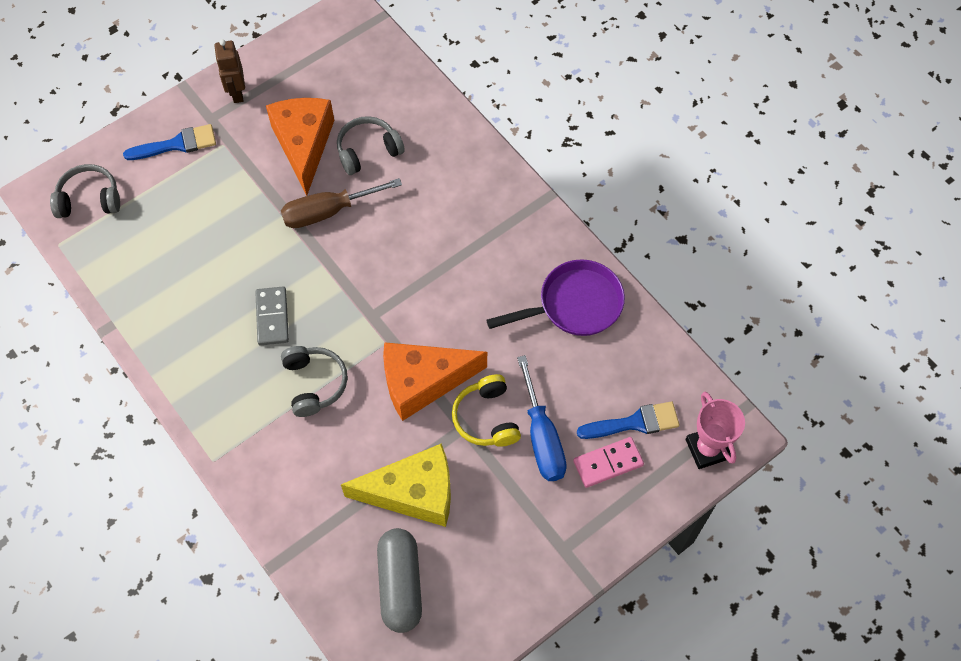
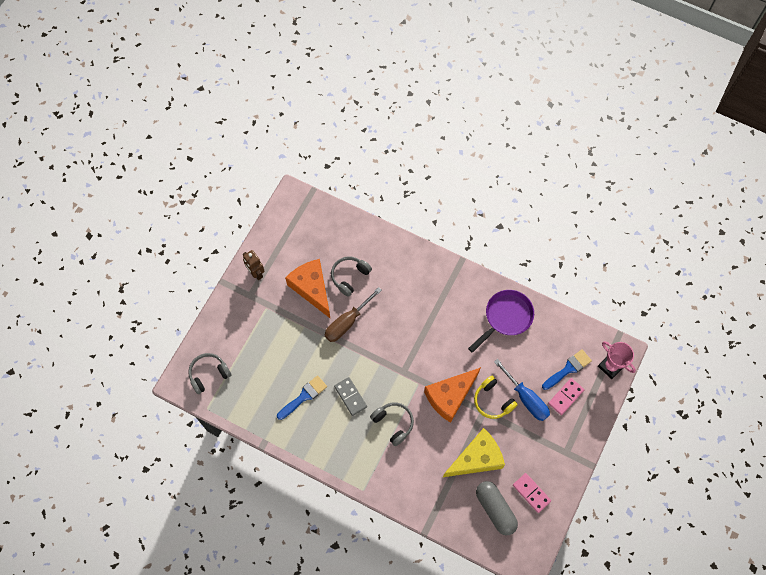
camera: 25 degrees left, 5 degrees up
(177, 144) = (240, 319): blue brush -> blue brush (304, 396)
(472, 586) = (531, 493): none -> pink domino

